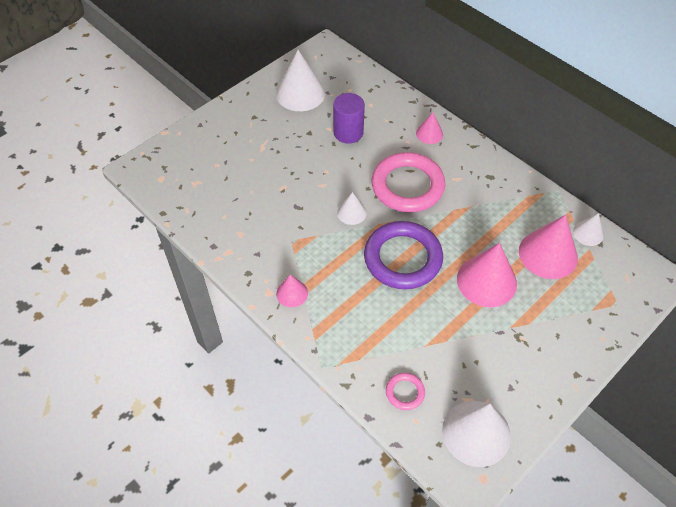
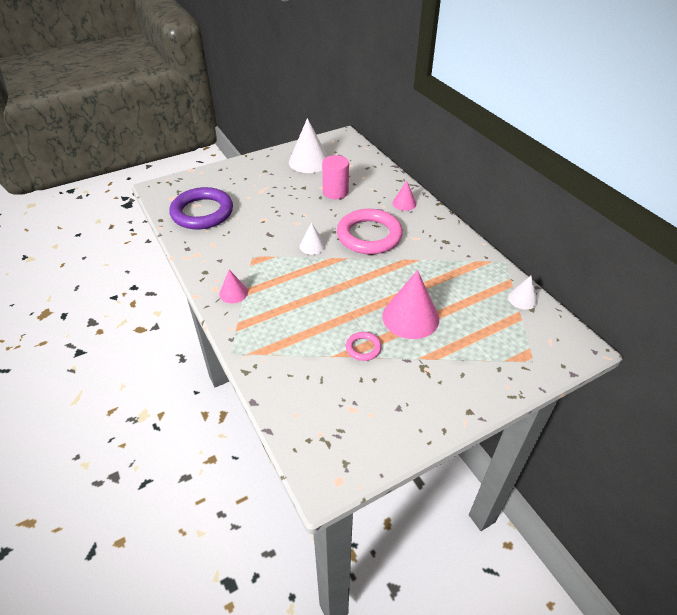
camera: 15 degrees right, 10 degrees down
(348, 132) = (335, 192): purple cylinder -> pink cylinder
(402, 258) = (341, 286): purple ring -> purple ring (202, 212)
(405, 392) = (295, 389): pink ring -> pink ring (363, 348)
(476, 433) = (348, 438): white cone -> none
(548, 254) = (477, 308): pink cone -> none

